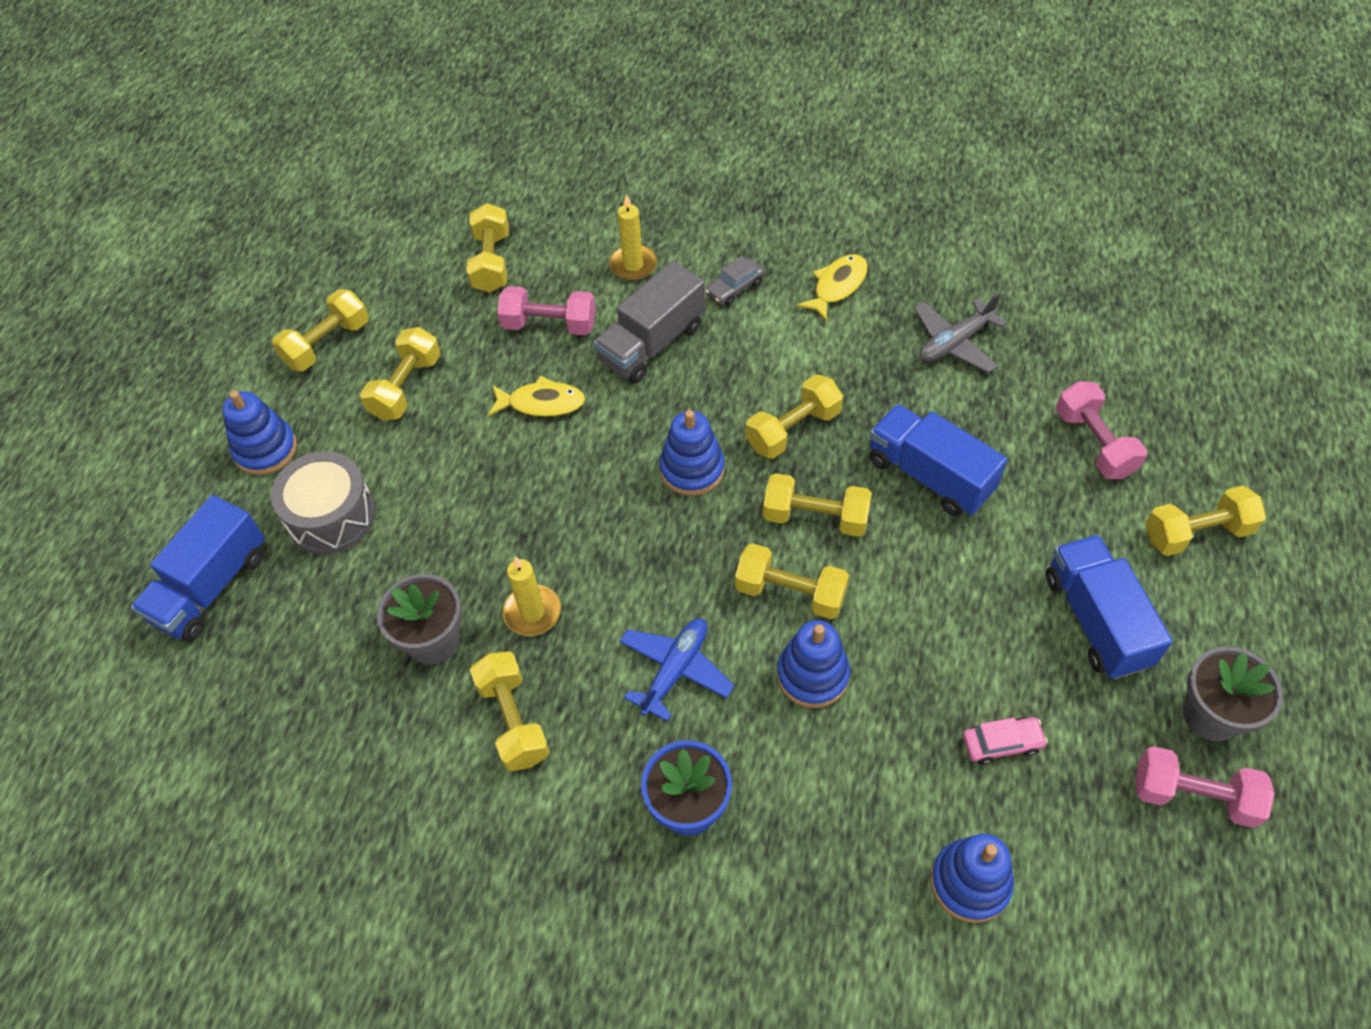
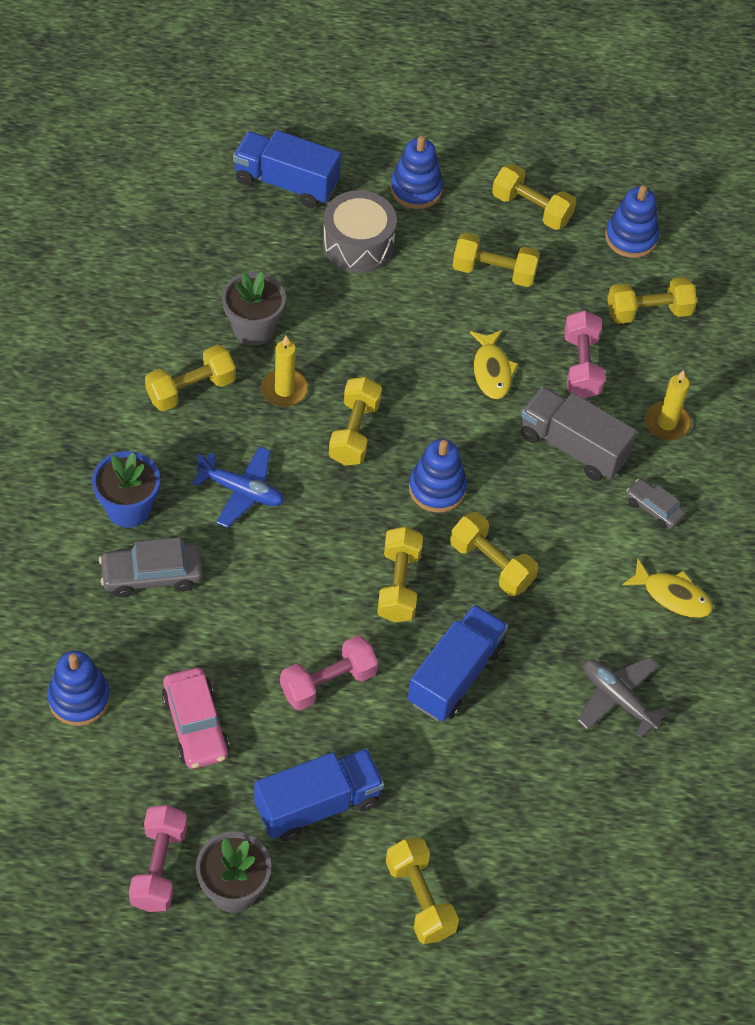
camera: 75 degrees right, 0 degrees up
(790, 592) = (321, 568): yellow dumbbell -> yellow dumbbell (354, 432)
(791, 783) = (152, 575): none -> grey car
(812, 675) = (246, 587): blue stacking toy -> blue stacking toy (631, 237)
(1002, 743) = (195, 725): pink car -> pink car, size x1.61
(1094, 443) = (512, 817): pink dumbbell -> pink dumbbell (328, 682)

